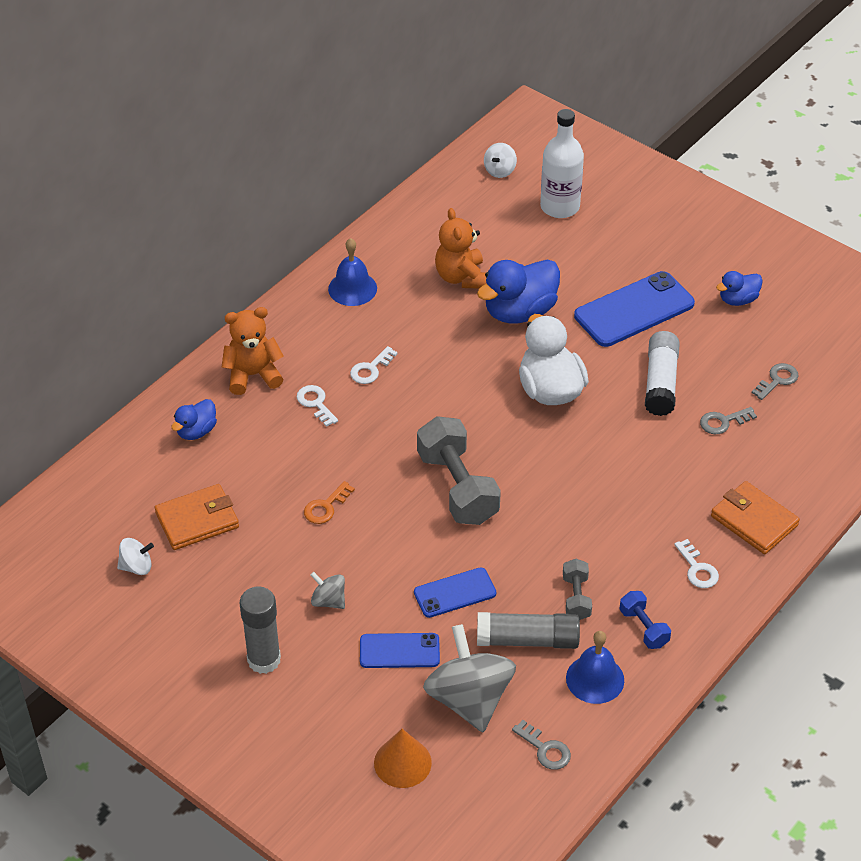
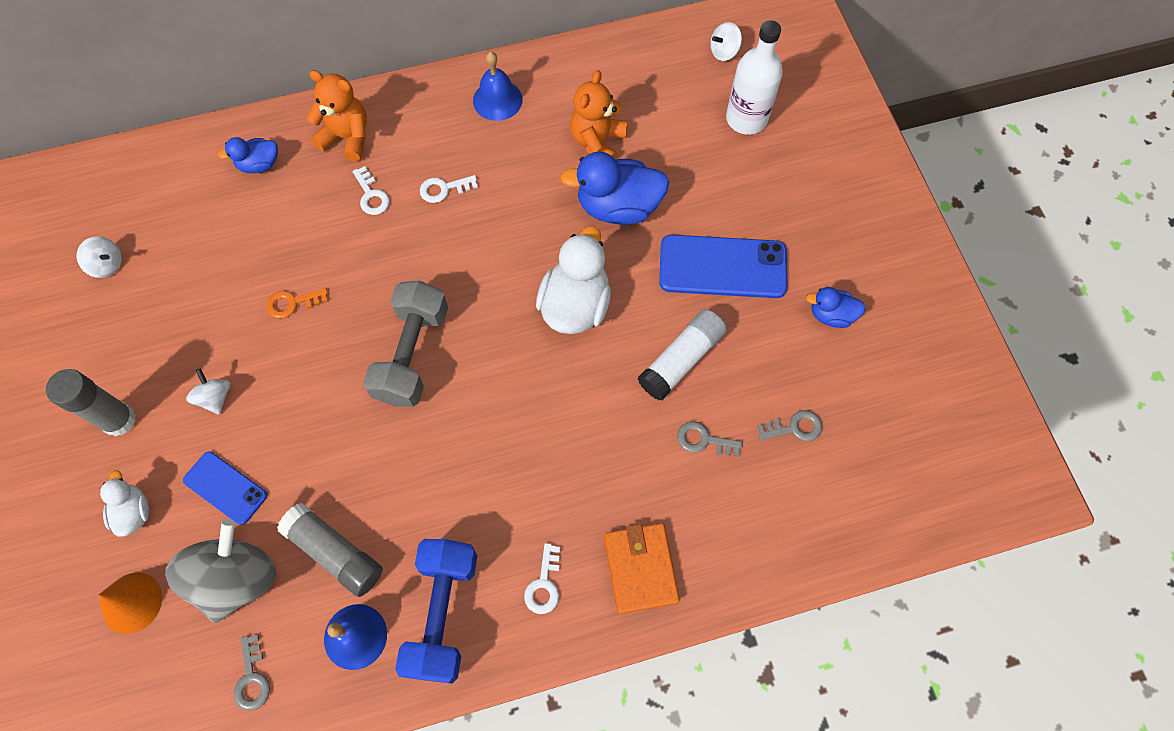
camera: 35 degrees right, 20 degrees up
(197, 520) = (187, 250): orange wallet -> none
(315, 403) = (371, 195): white key -> white key turned 150 degrees clockwise
(328, 601) = (215, 397): grey spinning top -> white spinning top
(342, 708) = (134, 512): none -> white duck
(455, 593) = (318, 461): blue phone -> none
(576, 597) = (413, 538): grey dumbbell -> none
(643, 628) = (442, 613): blue dumbbell -> blue dumbbell, size x1.98

